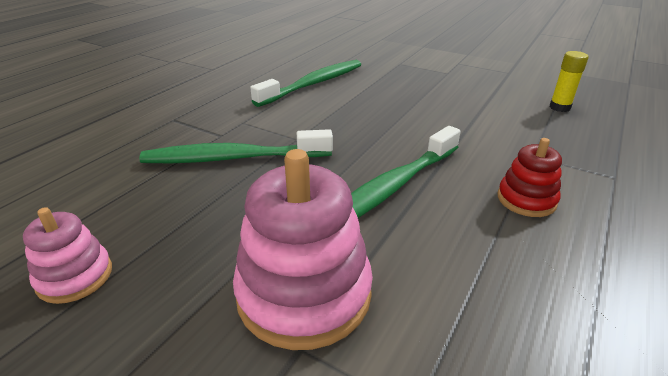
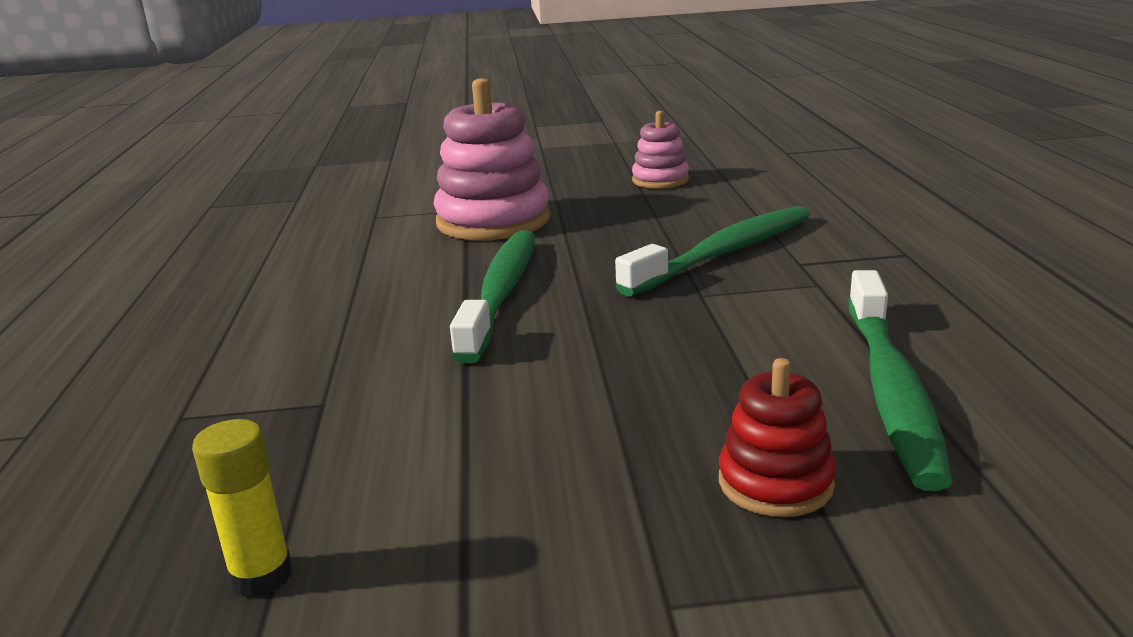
camera: 145 degrees right, 10 degrees down
(526, 200) = (324, 338): red stacking toy -> red stacking toy (775, 483)

